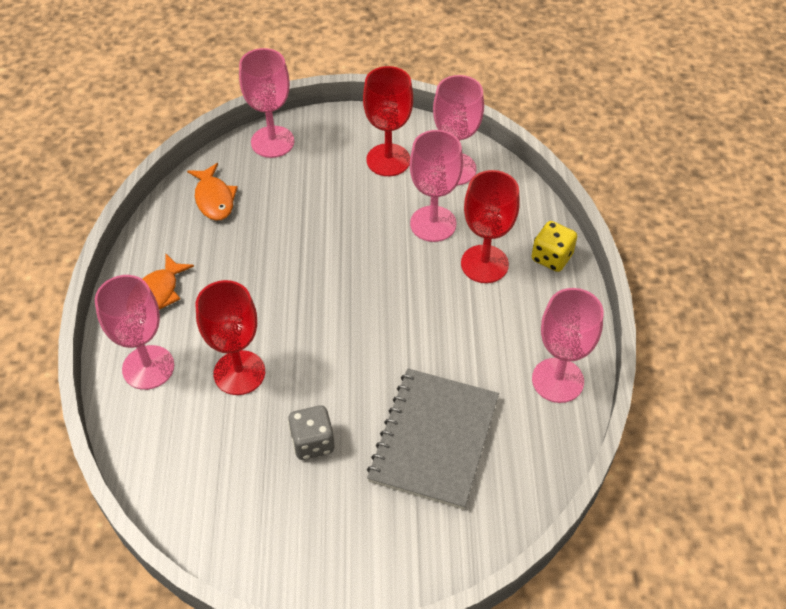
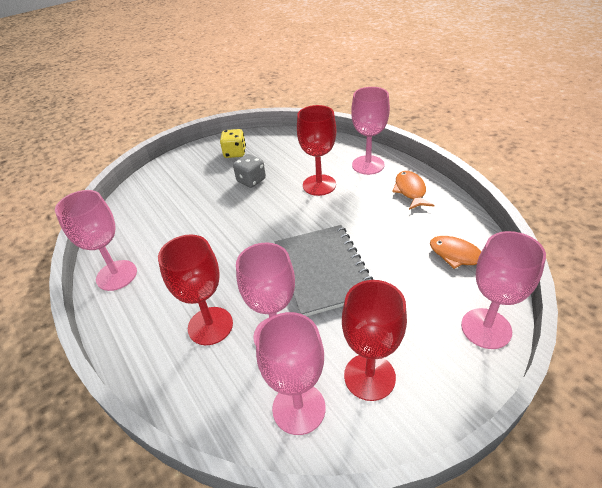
camera: 150 degrees right, 10 degrees down
(434, 439) = (185, 211): grey notebook -> grey notebook (323, 270)
(551, 257) = (152, 365): yellow dice -> yellow dice (235, 153)

